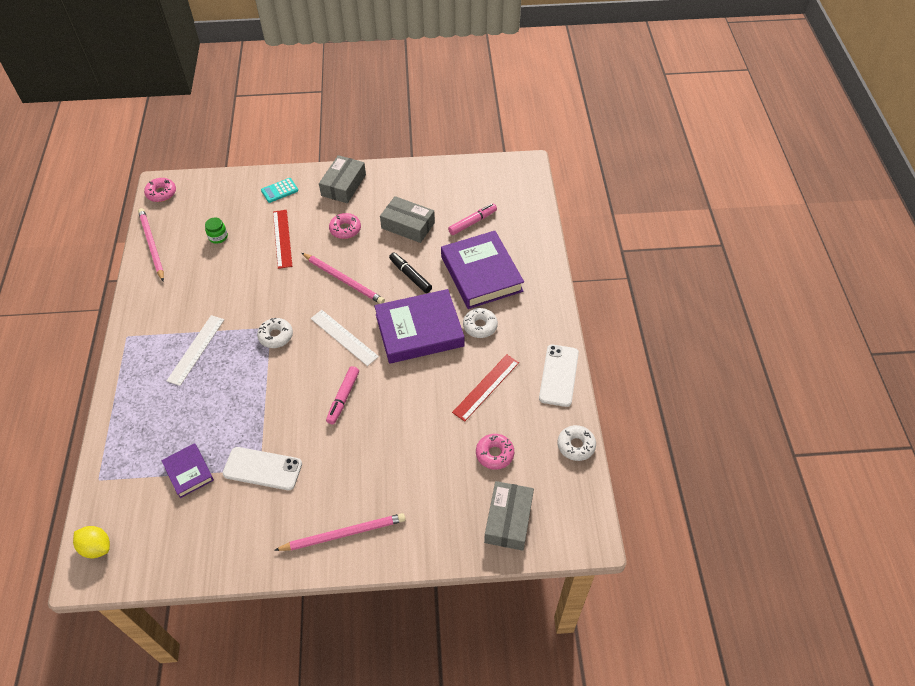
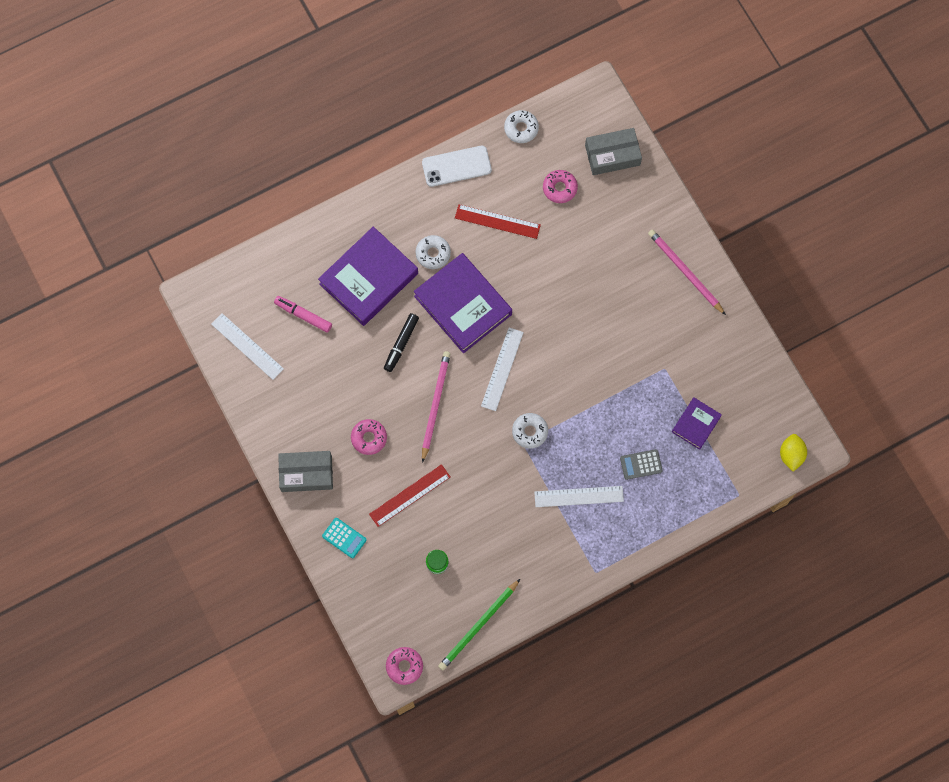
camera: 115 degrees left, 20 degrees up
(152, 245) = (478, 626): pink pencil -> green pencil
(187, 409) = (641, 464): none -> grey calculator
(262, 468) = (663, 365): white phone -> none
(343, 398) = (565, 336): pink marker -> none
(408, 225) = (336, 378): grey box -> none
(466, 182) = (247, 346): none -> white ruler

